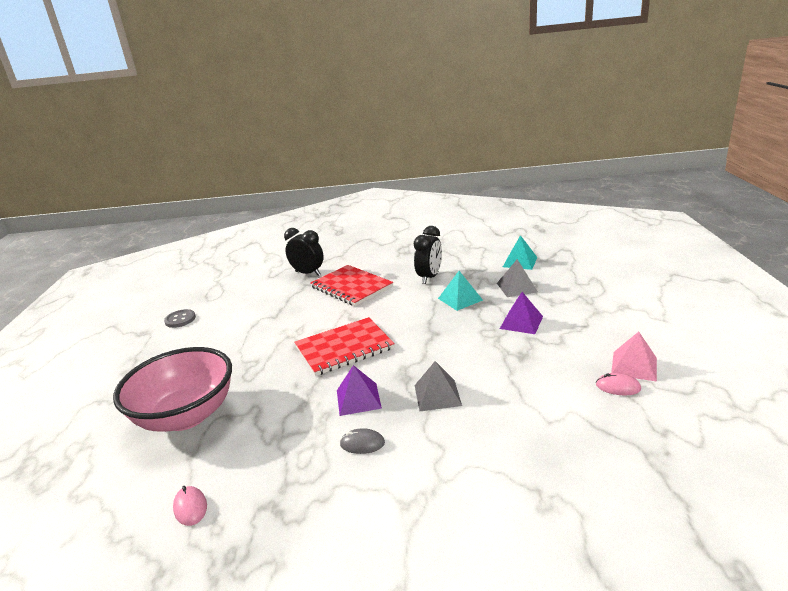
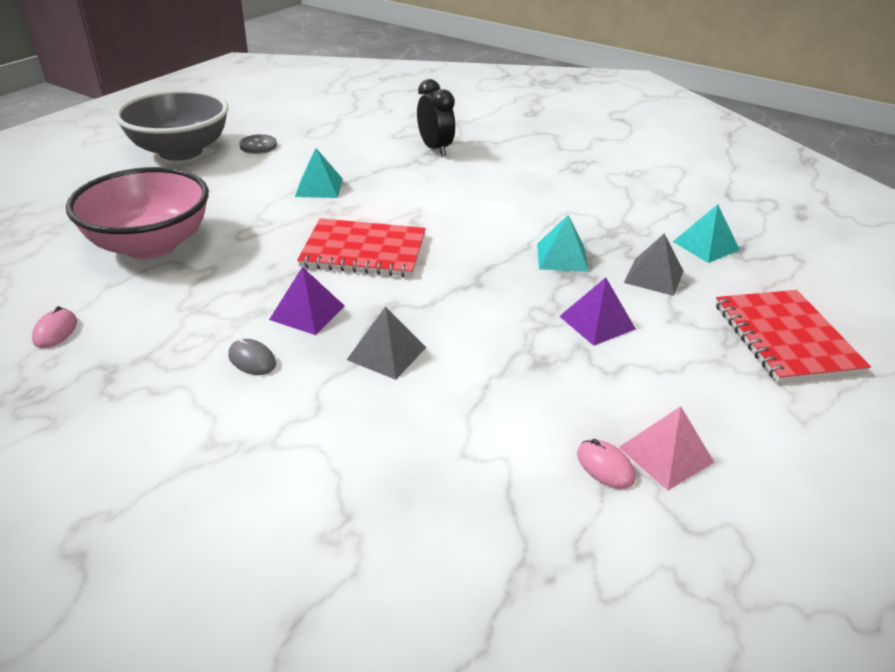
camera: 30 degrees right, 10 degrees up
(121, 347) = (181, 151): none -> grey bowl
(262, 326) = (319, 187): none -> turquoise pyramid
(351, 287) = (459, 185): red notebook -> red notebook (785, 338)
(429, 277) = (562, 214): black clock -> none

